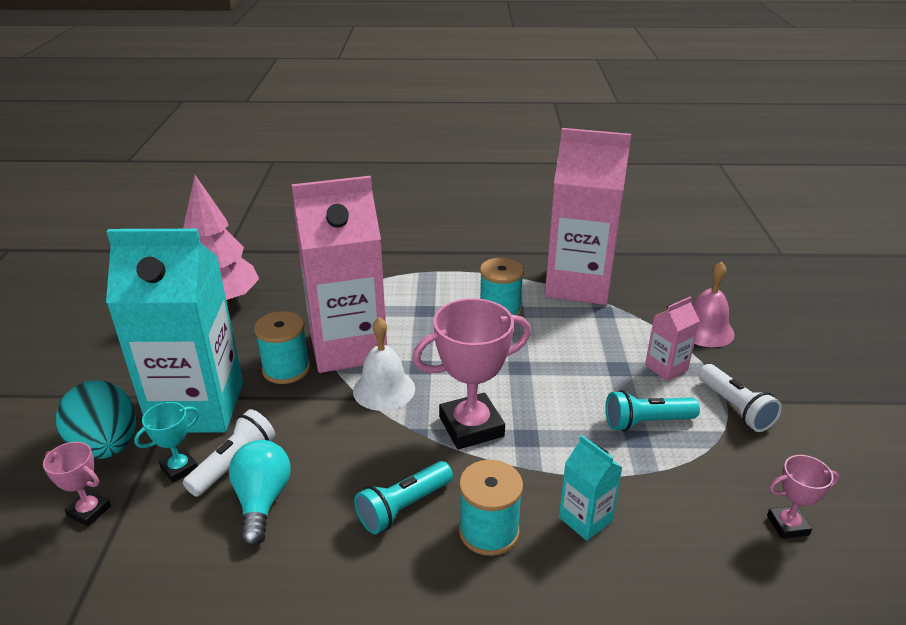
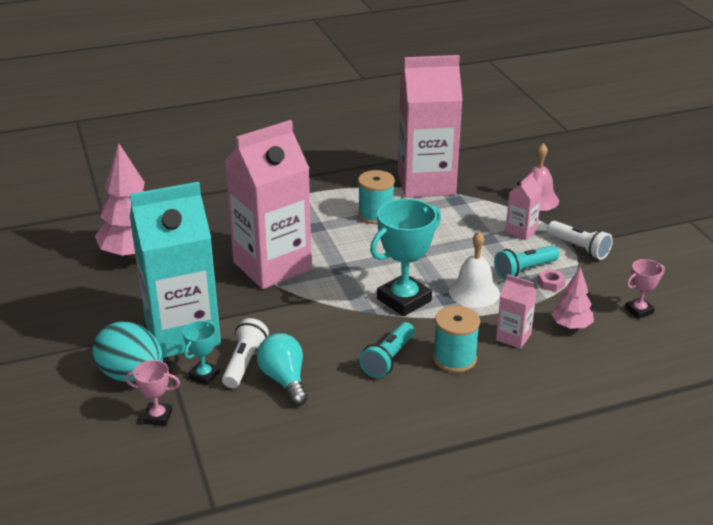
camera: 20 degrees left, 0 degrees up
(286, 369) = (233, 292): turquoise spool -> none
(384, 389) = (322, 290): white bell -> white bell (474, 292)
(471, 426) = (404, 300): pink trophy -> turquoise trophy
(585, 519) = (513, 337): turquoise carton -> pink carton
(674, 450) = (551, 283): none -> pink nut
(675, 524) = (571, 326): none -> pink tree

